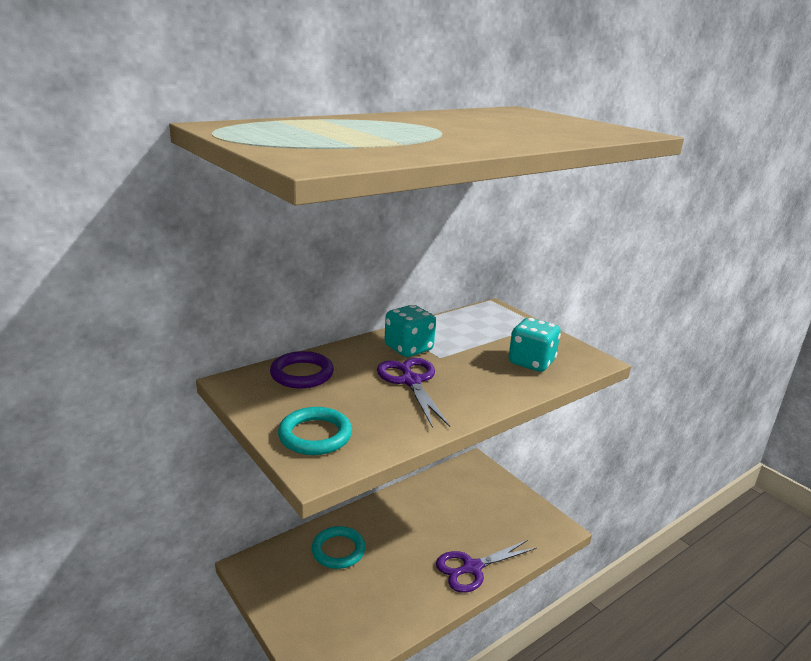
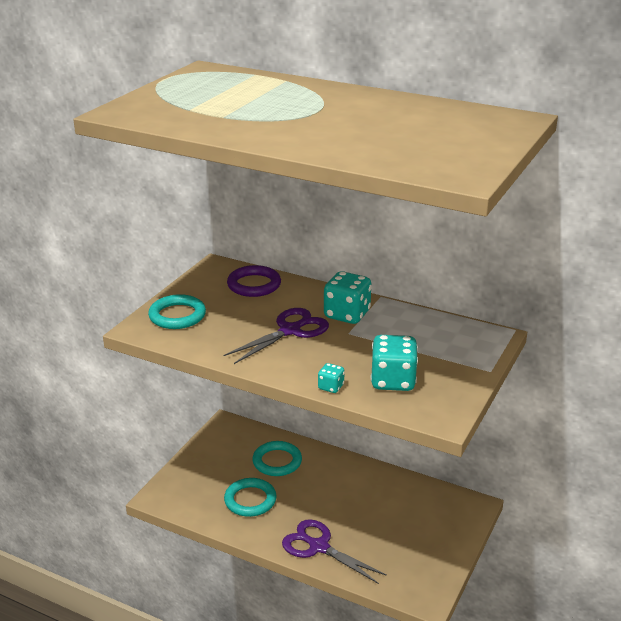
camera: 65 degrees right, 5 degrees up
(379, 592) = (250, 500): none -> turquoise ring
(523, 391) = (331, 387): none -> turquoise dice

